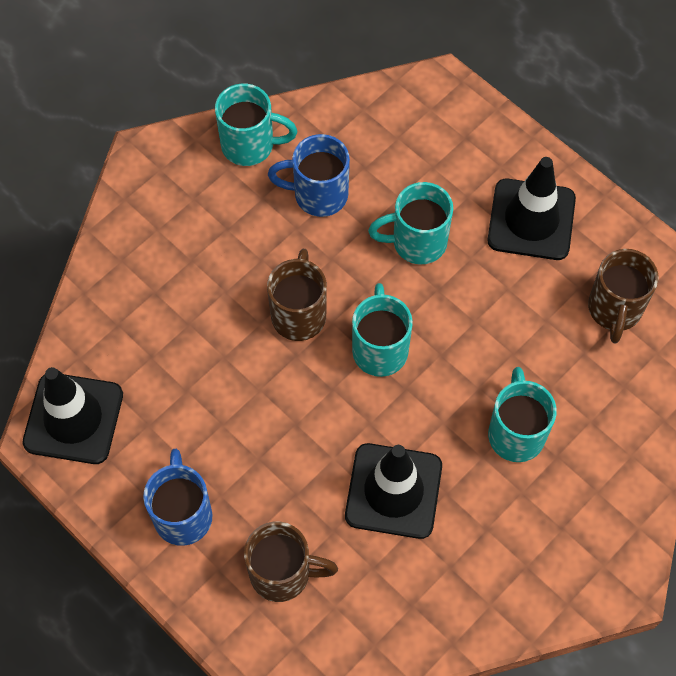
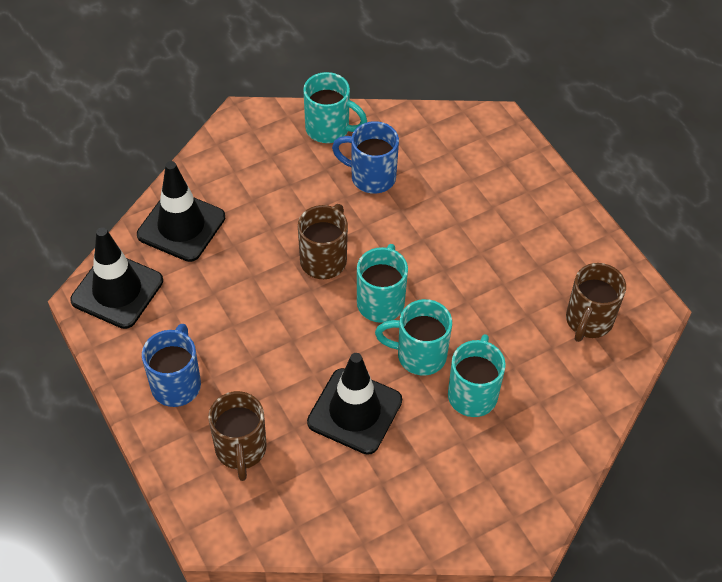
camera: 15 degrees right, 10 degrees down
(282, 573) = (240, 450): brown mug -> brown mug turned 60 degrees clockwise
(417, 242) = (439, 230): turquoise mug -> turquoise mug (419, 355)
(531, 220) = (540, 236): black traffic cone -> black traffic cone (181, 226)

